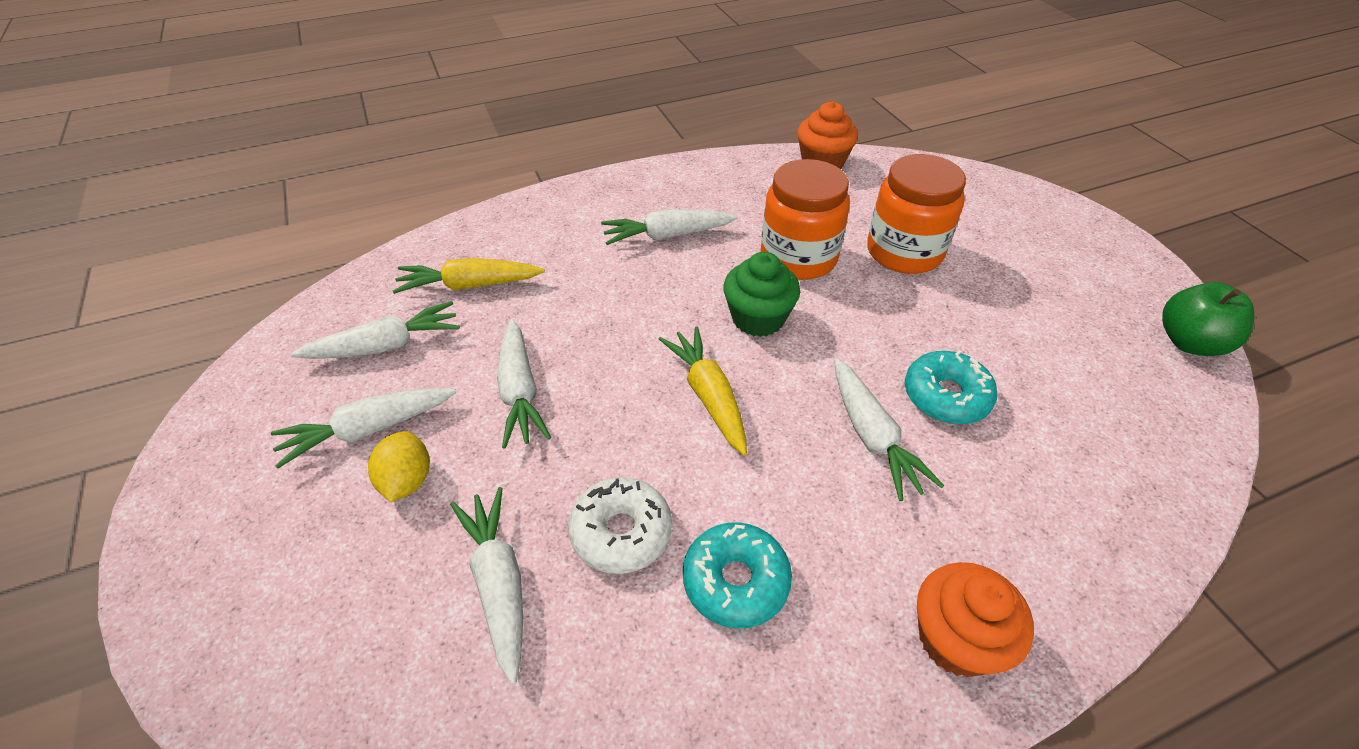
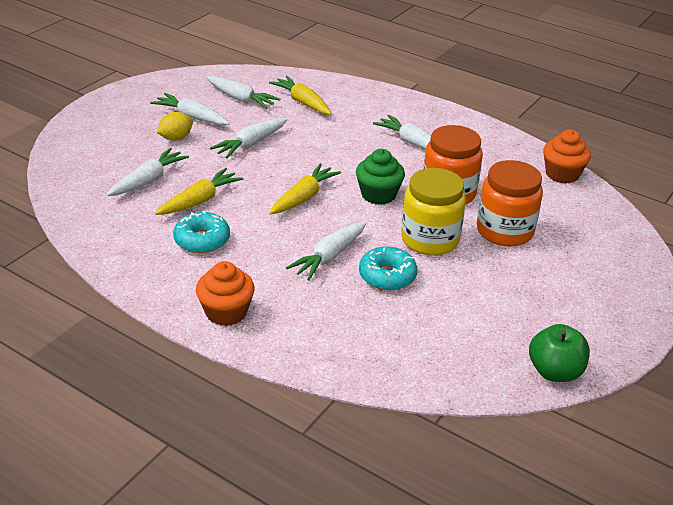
camera: 55 degrees right, 10 degrees down
(621, 532) = (199, 201): white donut -> yellow carrot
(886, 319) = (430, 239): none -> yellow jar

